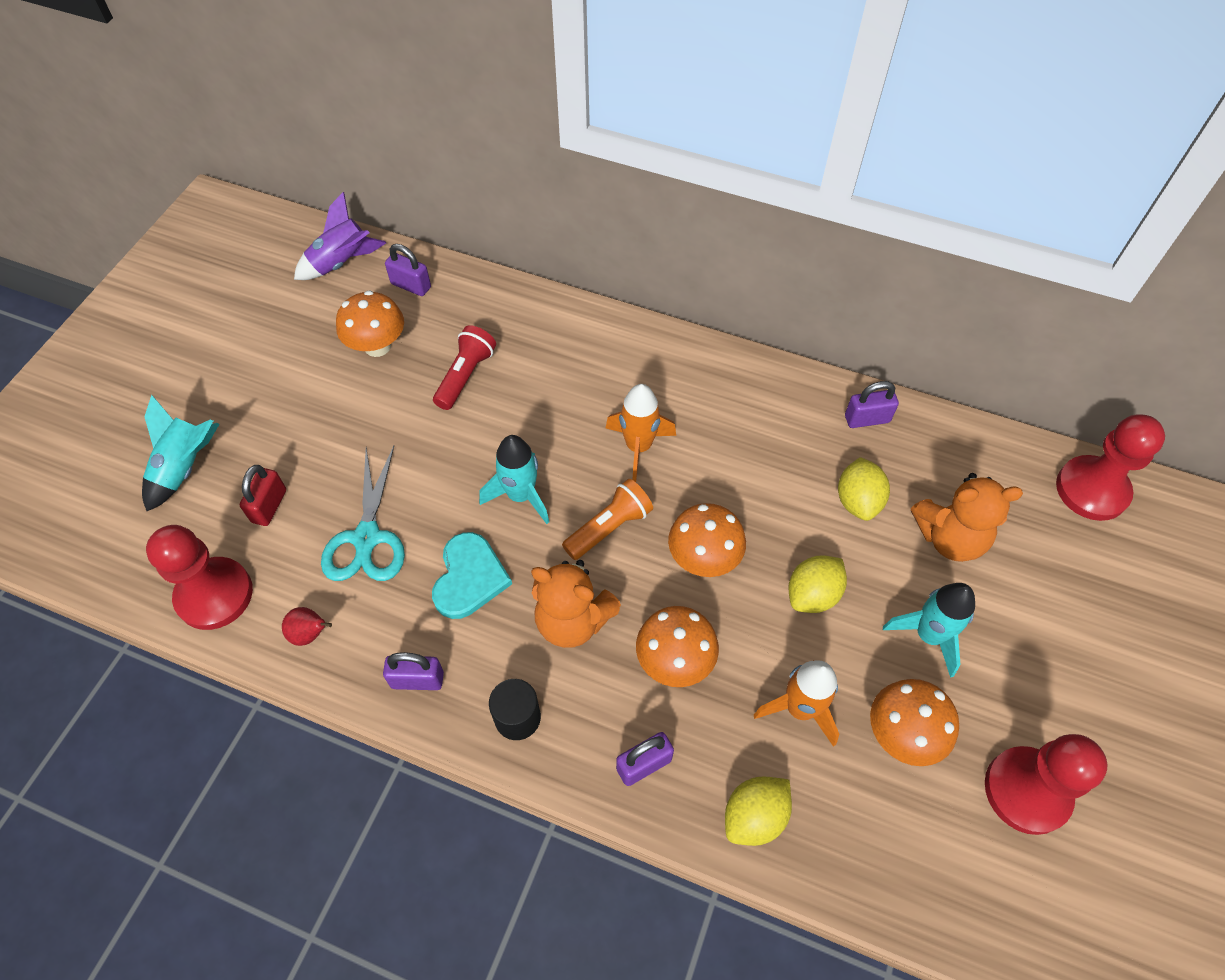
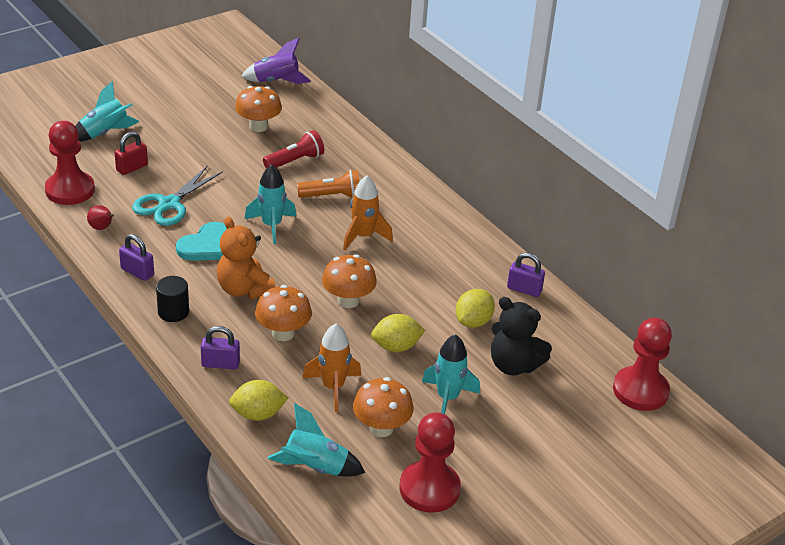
camera: 30 degrees right, 20 degrees down
(411, 285) = (305, 108): purple padlock -> none
(609, 528) = (307, 262): orange flashlight -> orange flashlight (332, 196)
(887, 854) = (315, 468): none -> turquoise rocket
(949, 538) = (514, 365): orange teddy bear -> black teddy bear

